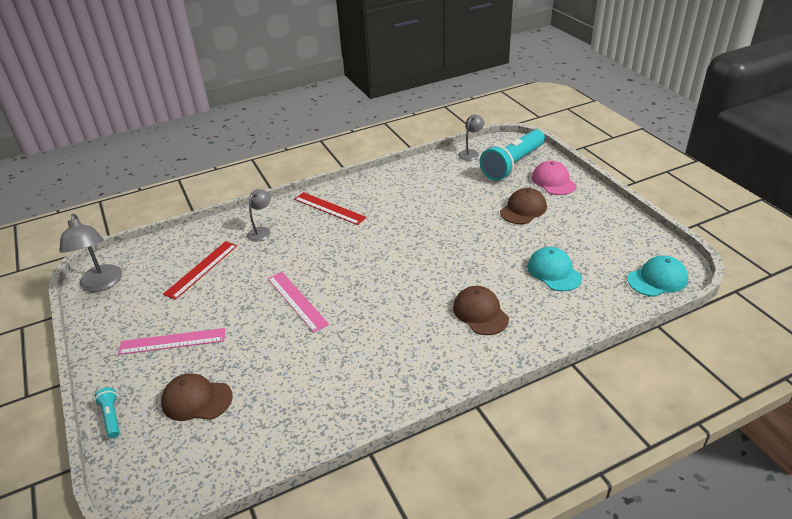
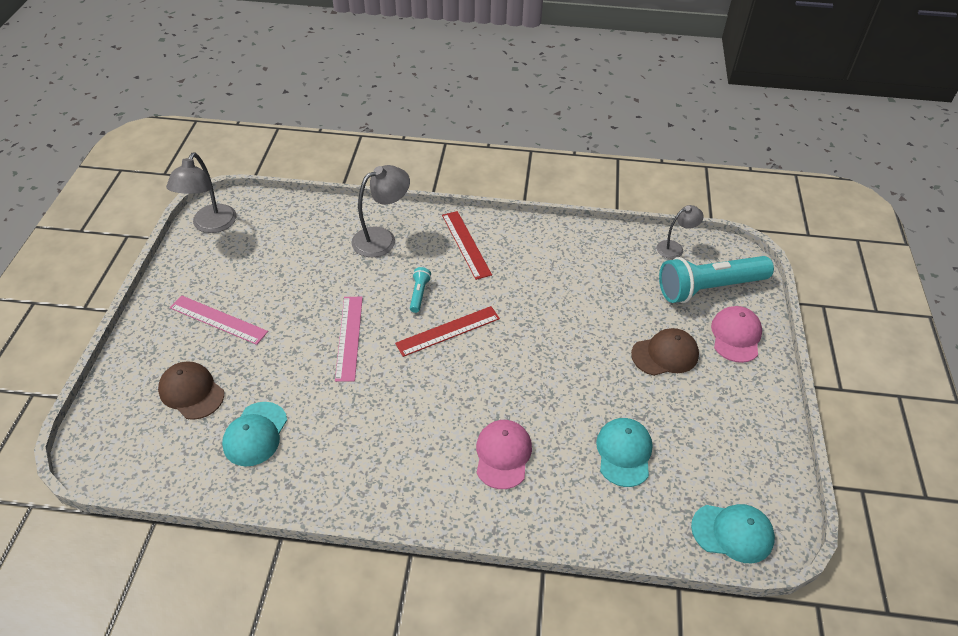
camera: 30 degrees right, 10 degrees up
(111, 417) = (121, 368): turquoise flashlight -> turquoise flashlight (419, 294)
(201, 269) = (299, 254): red ruler -> red ruler (448, 331)
(261, 231) = (382, 238): grey lamp -> grey lamp, size x1.64
(282, 398) = (255, 434): none -> turquoise cap
(480, 313) = (503, 455): brown cap -> pink cap

